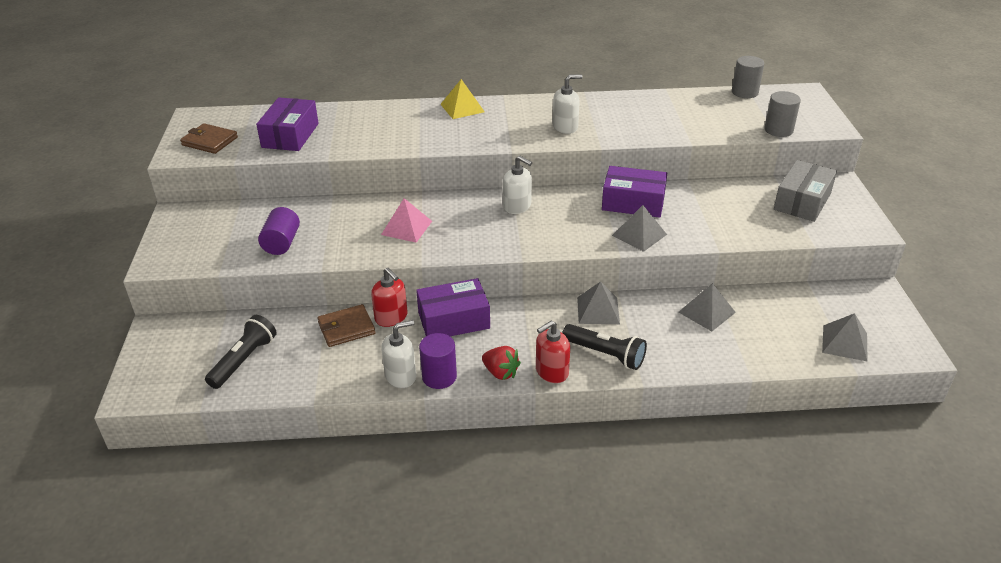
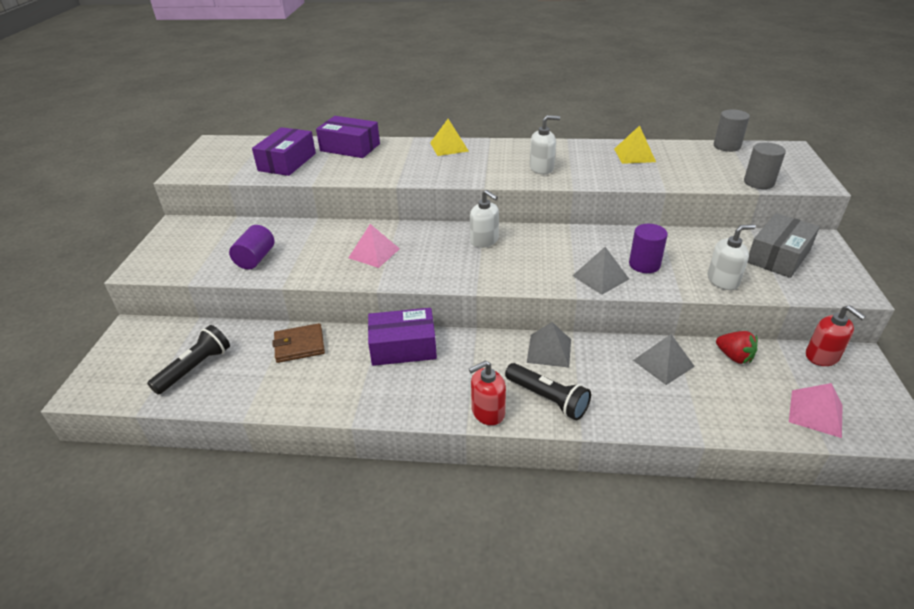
camera: 10 degrees right, 0 degrees up
(210, 141) = (216, 163): brown wallet -> none
(391, 317) = (344, 338): red soap dispenser -> red soap dispenser (822, 356)
(401, 376) = (335, 400): white soap dispenser -> white soap dispenser (723, 281)
(439, 377) = (373, 405): purple cylinder -> purple cylinder (644, 264)
(500, 372) = (435, 407): red strawberry -> red strawberry (734, 357)
(633, 202) = (600, 245): purple box -> purple box (350, 147)
(655, 107) = (634, 155): none -> yellow pyramid
(845, 342) = (816, 413): grey pyramid -> pink pyramid

